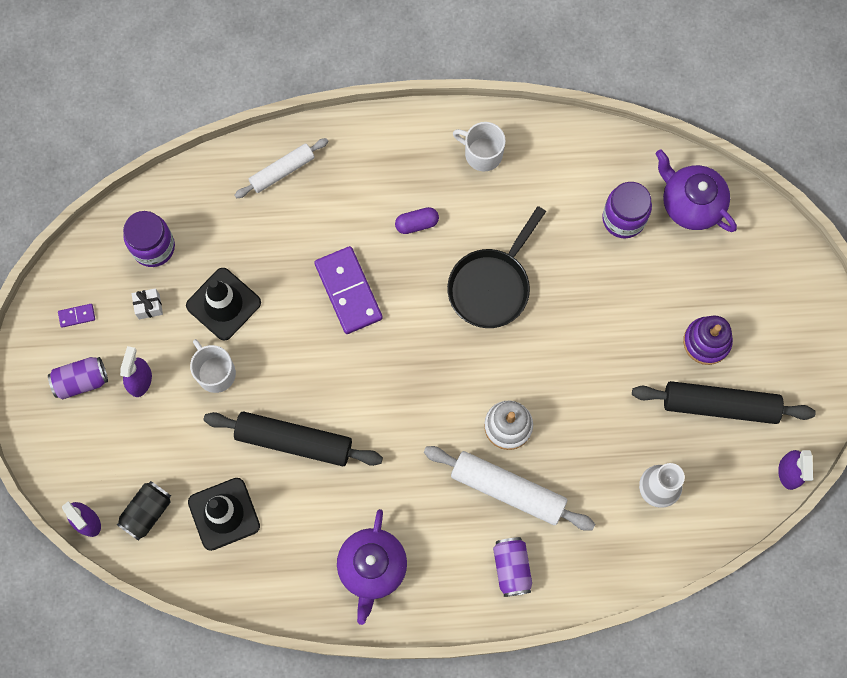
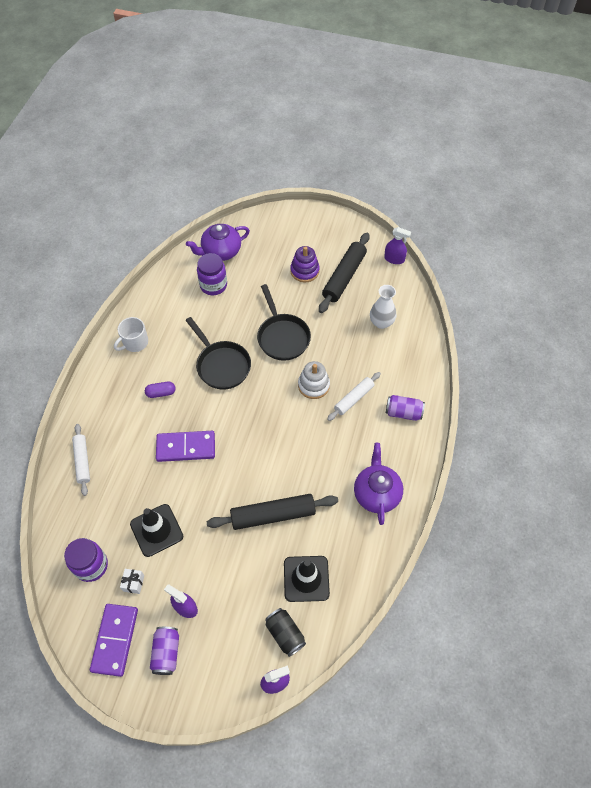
camera: 70 degrees left, 15 degrees down
(77, 316) = (115, 640): purple domino -> purple domino, size x2.36
(215, 372) = (203, 551): white mug -> none
(294, 441) = (273, 515): black rolling pin -> black rolling pin turned 45 degrees clockwise
(372, 568) = (376, 493): purple teapot -> purple teapot turned 120 degrees counterclockwise
(417, 224) = (161, 393): purple capsule -> purple capsule turned 75 degrees clockwise
(508, 490) = (354, 399): white rolling pin -> white rolling pin, size x0.62
(573, 352) = (282, 336): none -> black pan

